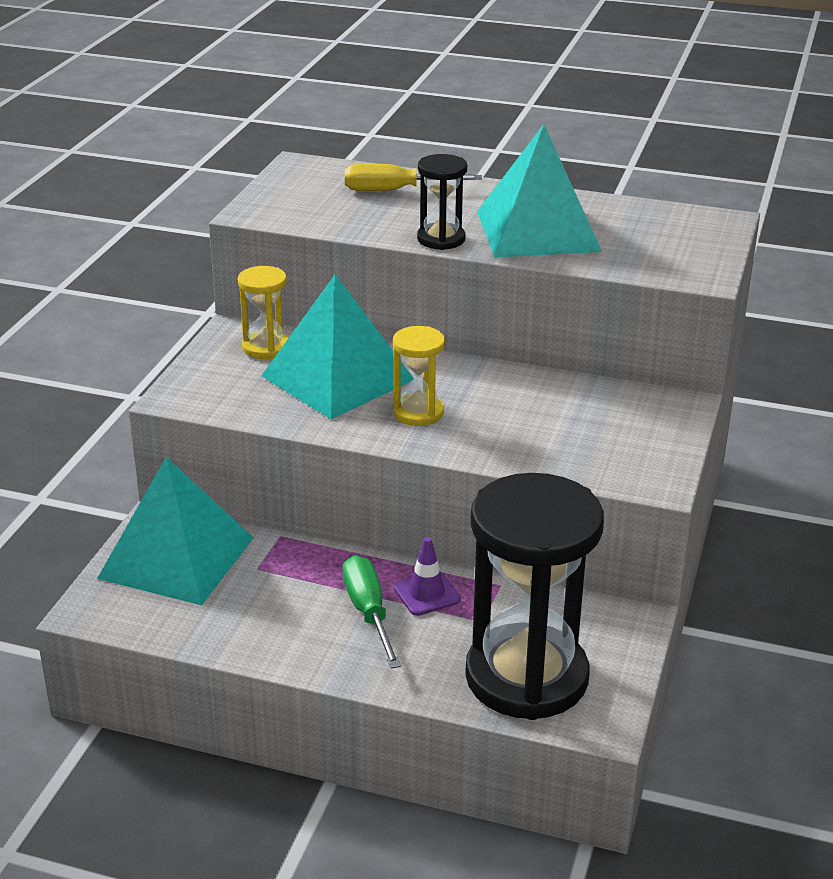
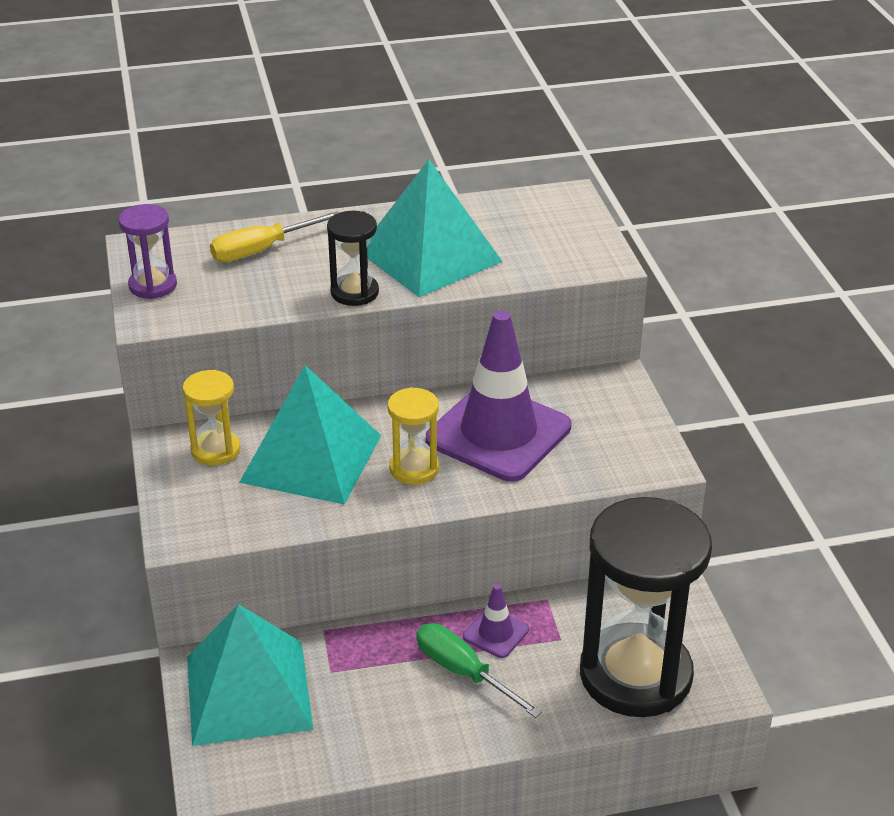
camera: 30 degrees left, 5 degrees up
(280, 192) = (153, 285): none -> purple hourglass
(522, 410) = (498, 433): none -> purple traffic cone

